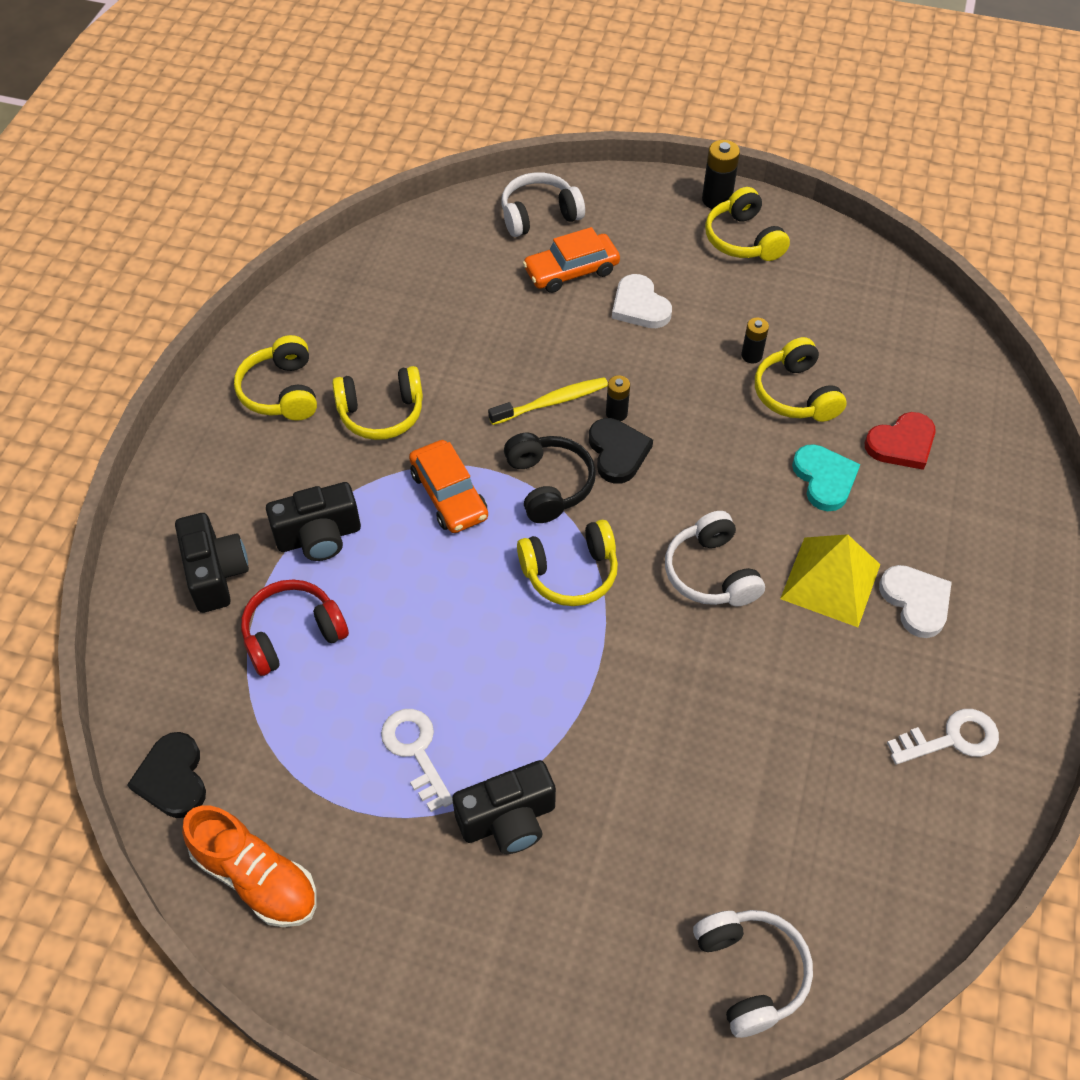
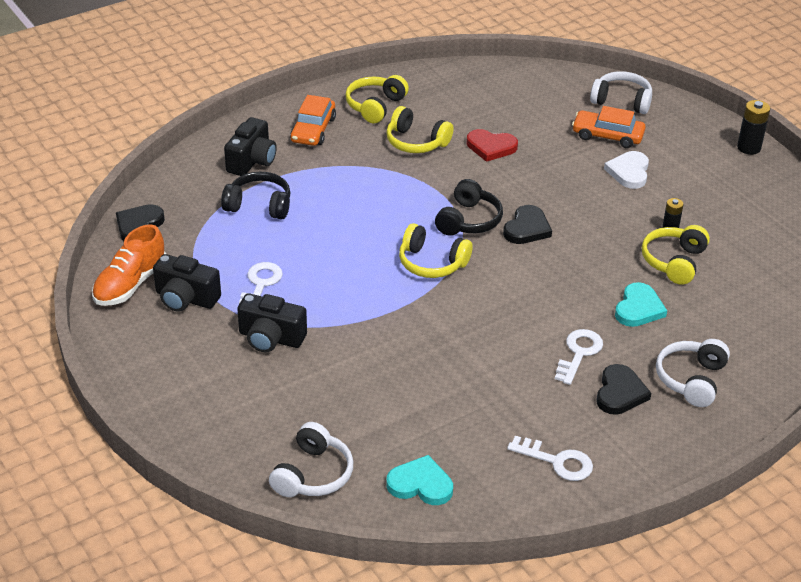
camera: 40 degrees right, 15 degrees down
(256, 877) = (130, 284): orange shoe -> orange shoe turned 45 degrees clockwise
(293, 634) = (259, 205): red headphones -> black headphones
(319, 537) = (320, 175): black camera -> black camera (186, 298)
(449, 495) = (408, 195): orange car -> orange car (313, 130)
(551, 402) = (517, 187): yellow toothbrush -> none
(616, 413) = (549, 211): black battery -> none
(711, 573) = (511, 308): white headphones -> white headphones (691, 379)
(743, 239) = (740, 175): yellow headphones -> none
(830, 581) = (579, 353): yellow pyramid -> white key
(865, 886) = (420, 484): none -> turquoise heart
(902, 444) = (713, 321): red heart -> red heart (491, 147)
(916, 601) = (620, 393): white heart -> black heart

